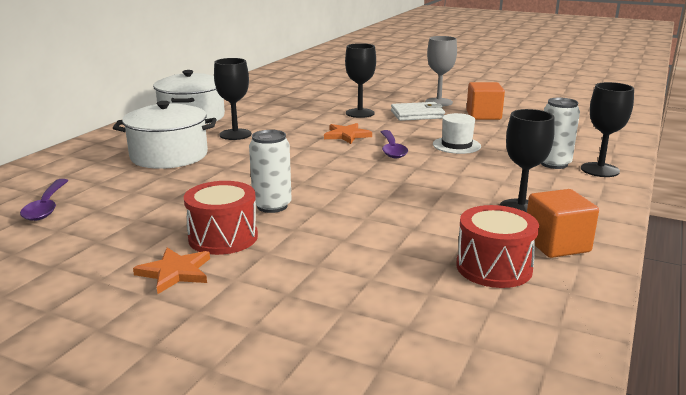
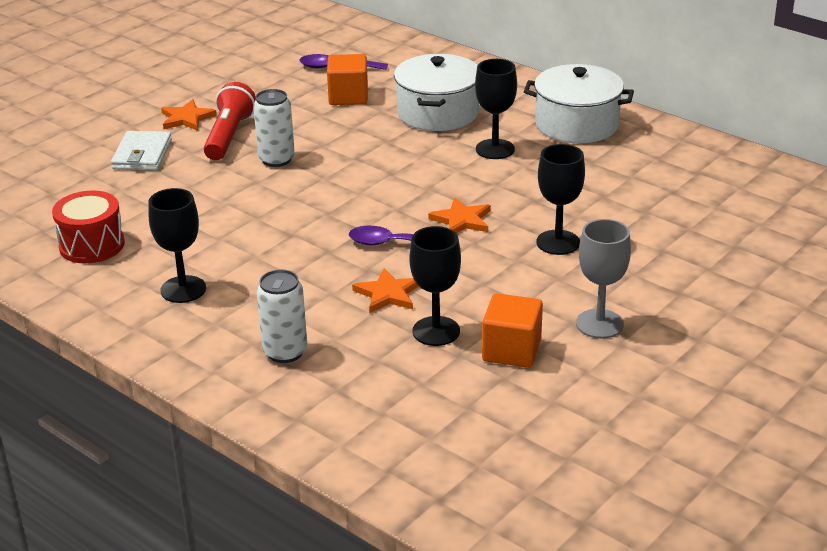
camera: 105 degrees right, 10 degrees up
(223, 237) = (229, 136): red drum -> red flashlight
(417, 114) = (536, 290): white wallet -> white wallet (142, 155)
(456, 145) = (388, 294): white hat -> orange star
(556, 244) = (102, 287): orange cube -> orange cube (348, 97)
(600, 170) = (246, 382): black goblet -> black goblet (436, 331)

